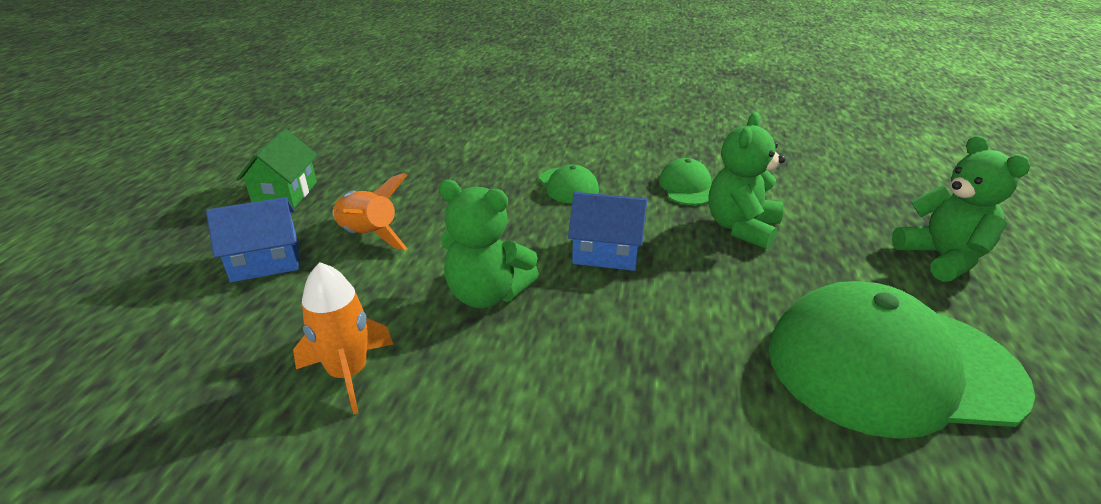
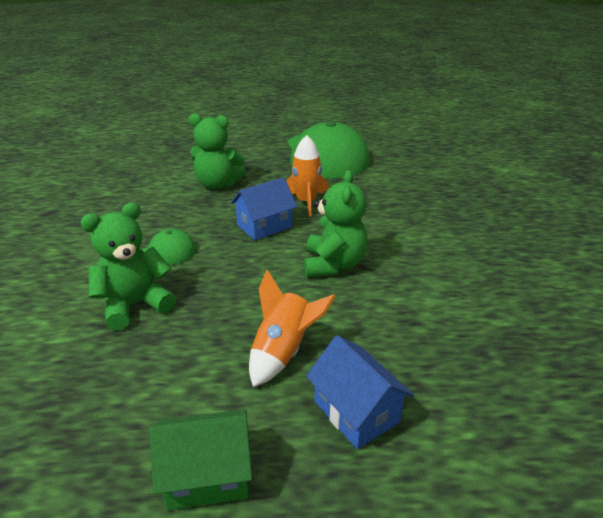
camera: 105 degrees left, 0 degrees up
(348, 373) = (443, 300): orange rocket -> orange rocket (306, 202)
(606, 253) = (264, 226): blue house -> blue house turned 60 degrees clockwise
(686, 187) = (162, 203): green cap -> none
(942, 258) = (234, 139): green teddy bear -> green teddy bear (135, 305)

